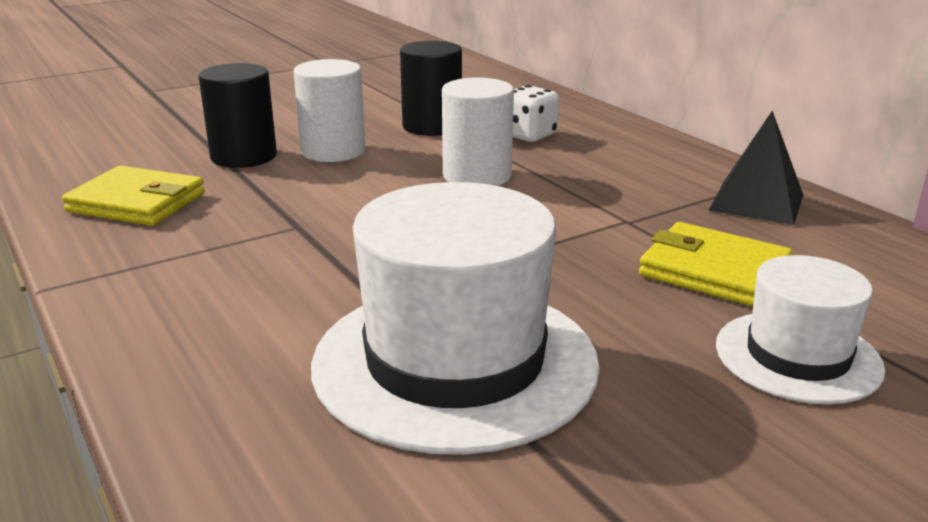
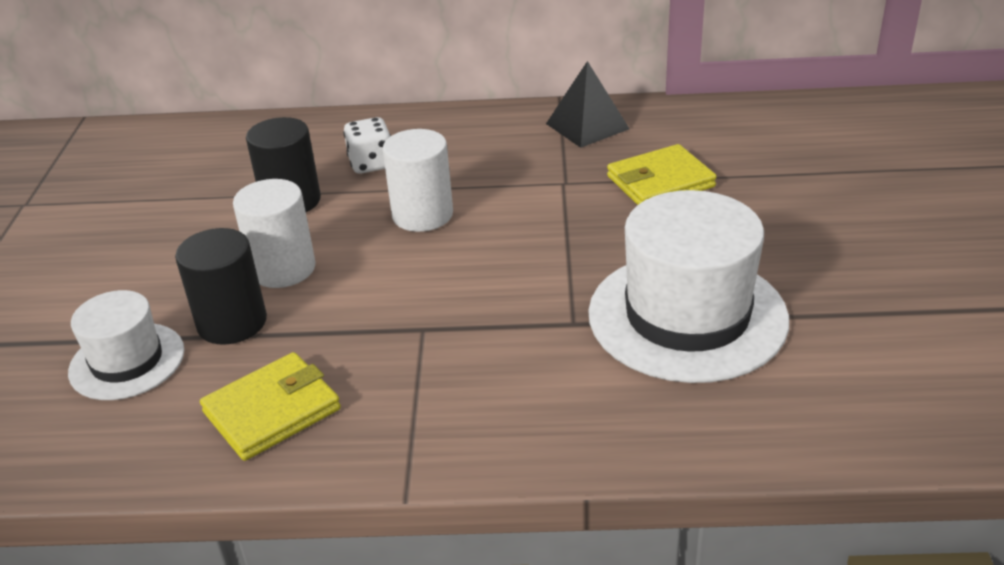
camera: 55 degrees left, 10 degrees up
(797, 356) = (770, 198): white hat -> white hat (127, 361)

